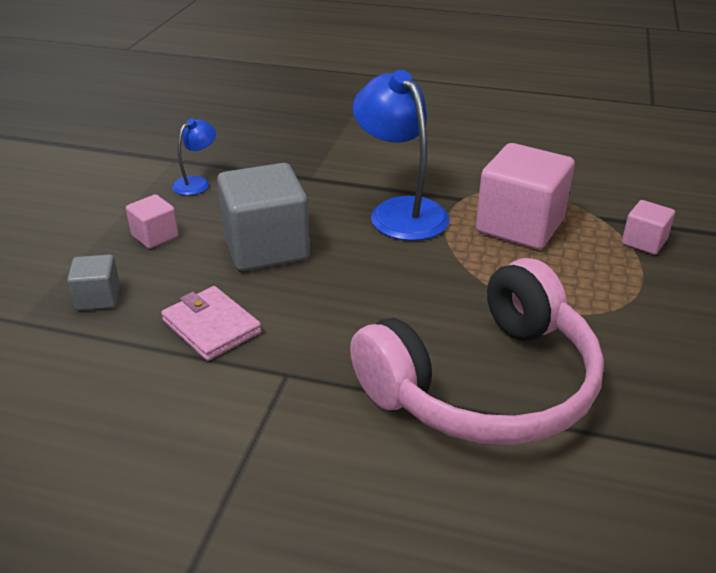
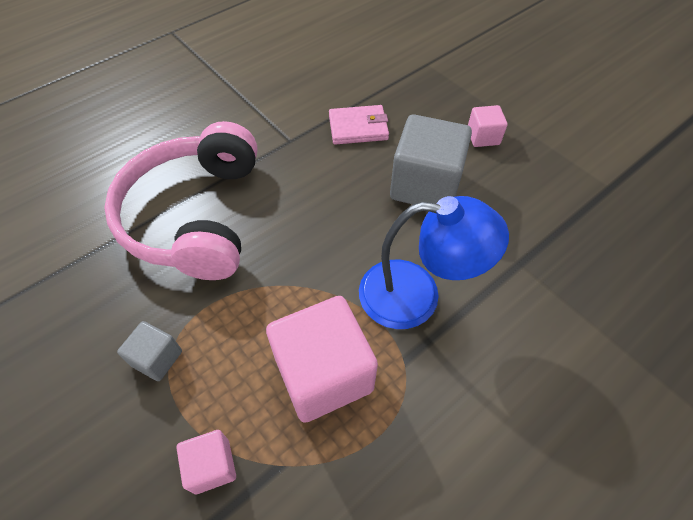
camera: 125 degrees right, 20 degrees up
(98, 298) = (426, 94): grey cube -> grey cube (157, 358)
(197, 183) = (555, 185): blue lamp -> none

